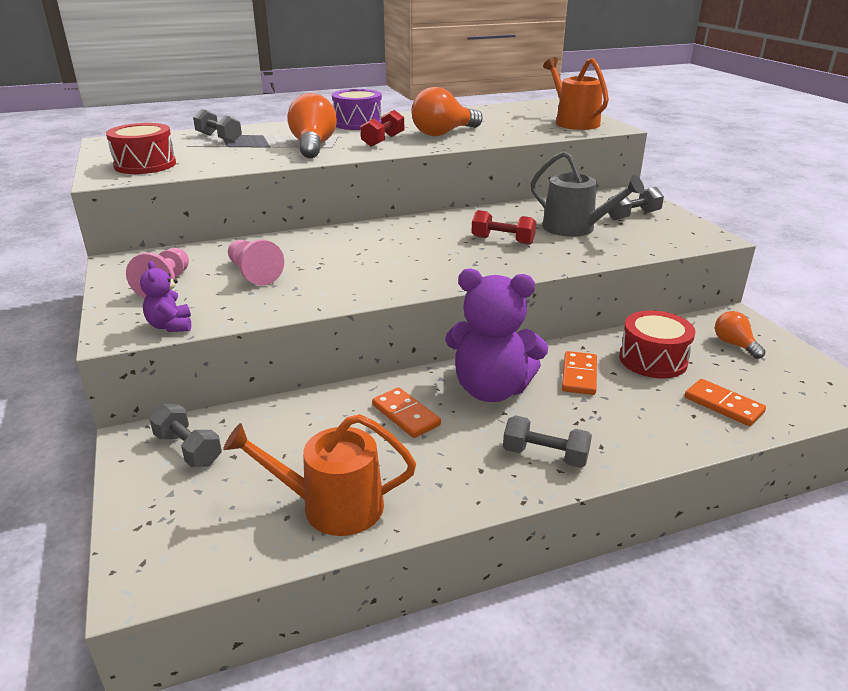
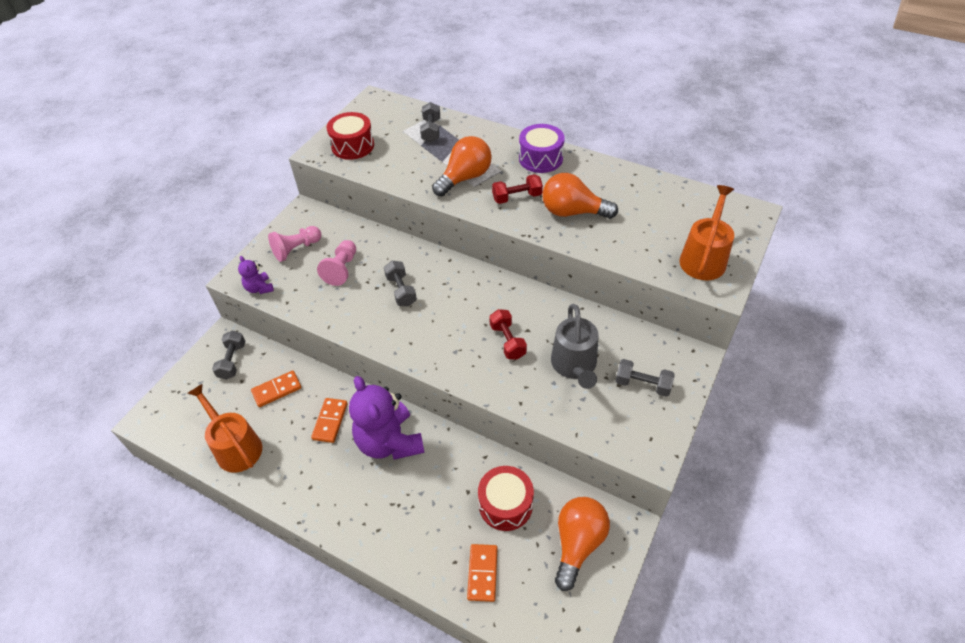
camera: 50 degrees right, 20 degrees up
(170, 326) = (259, 288): purple teddy bear -> purple teddy bear turned 60 degrees counterclockwise
(545, 456) = (346, 508): grey dumbbell -> grey dumbbell (401, 290)
(579, 375) = (446, 475): orange domino -> orange domino (277, 390)
(734, 345) = (578, 543): orange light bulb -> orange light bulb, size x1.75

